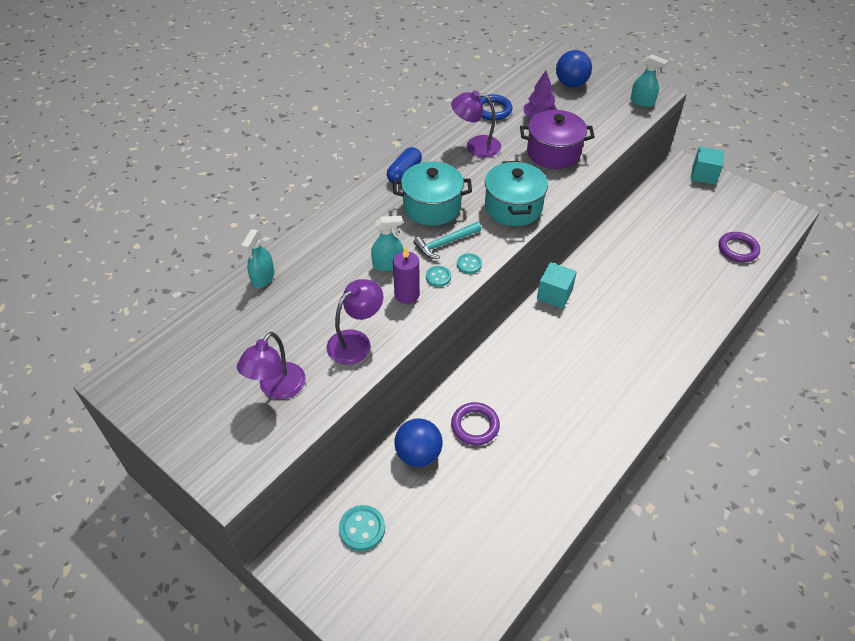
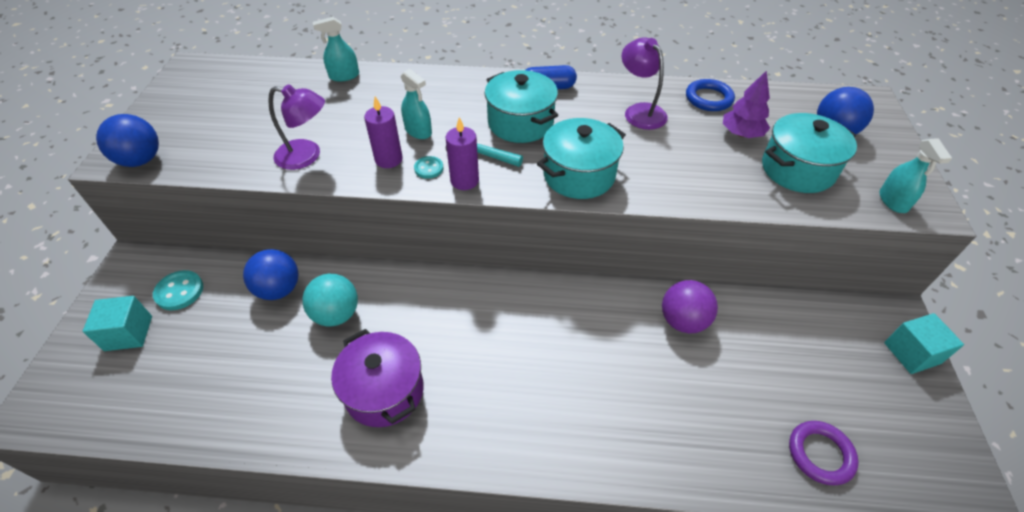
camera: 55 degrees right, 0 degrees up
(251, 459) = (141, 160): none -> blue ball
(277, 389) = (224, 139): purple lamp -> none
(469, 264) = (464, 180): turquoise button -> purple candle
(475, 426) = (336, 314): purple ring -> turquoise ball
(553, 152) = (700, 167): purple pot -> purple pot (384, 391)
(554, 294) = (558, 296): turquoise cube -> turquoise cube (128, 333)
(589, 118) = (797, 169): none -> turquoise pot
(618, 248) = (683, 321): none -> purple ball

